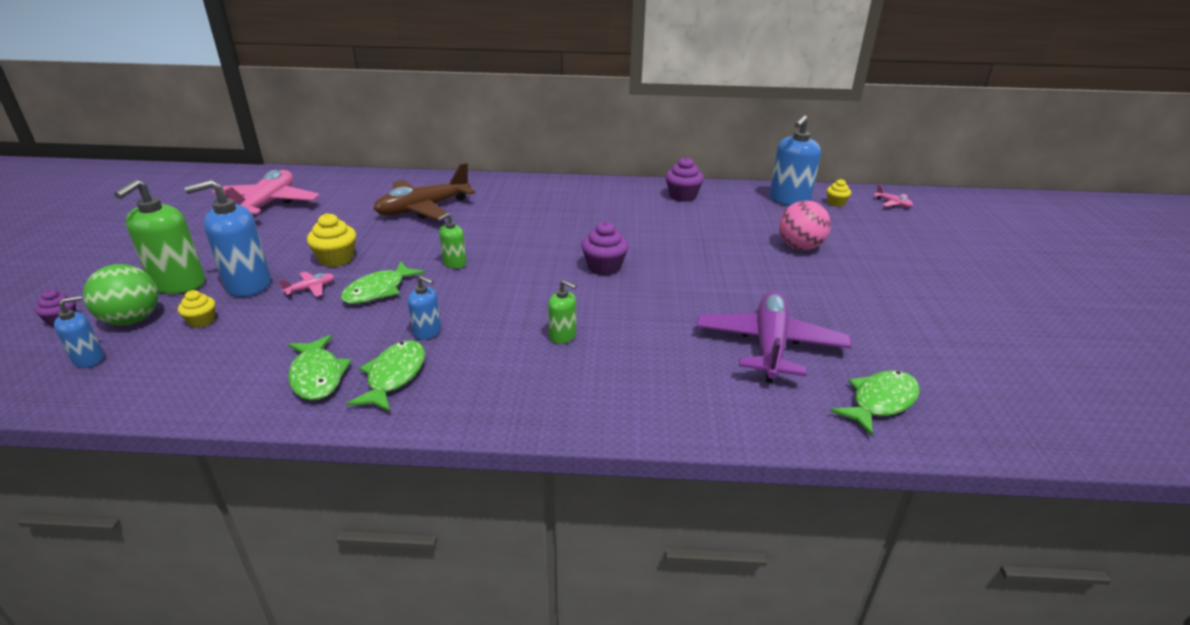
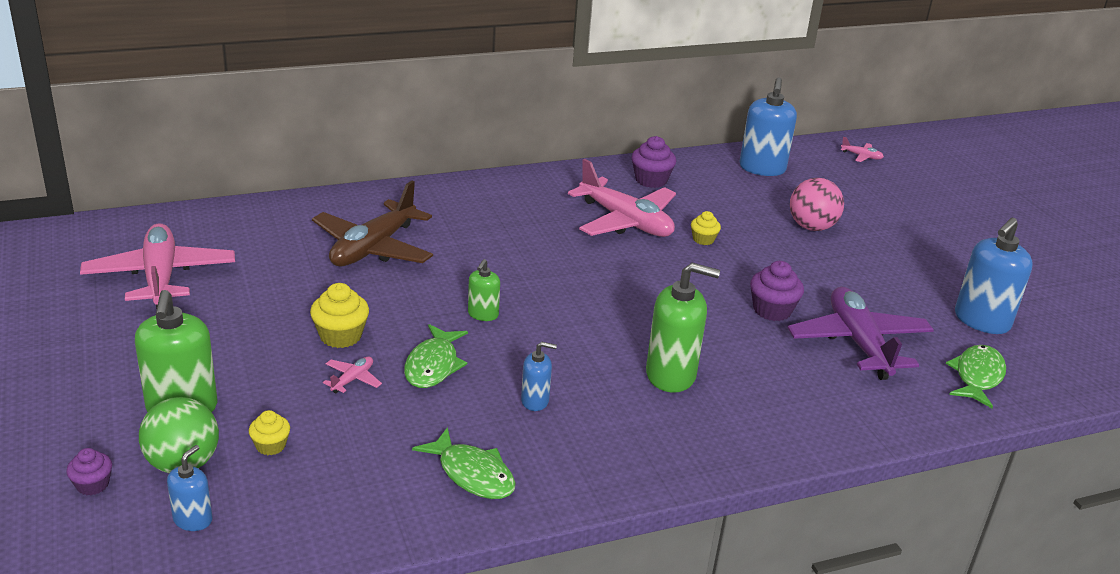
camera: 25 degrees left, 0 degrees up
(248, 285) = (271, 391): blue soap dispenser -> blue soap dispenser (981, 321)
(394, 376) = (550, 455): green fish -> none
(562, 336) = (671, 375): green soap dispenser -> green soap dispenser, size x1.89
(604, 267) = (644, 288): purple cupcake -> purple cupcake (772, 310)
(634, 220) = (625, 221): none -> pink plane
(836, 203) = (809, 164): yellow cupcake -> yellow cupcake (703, 239)

